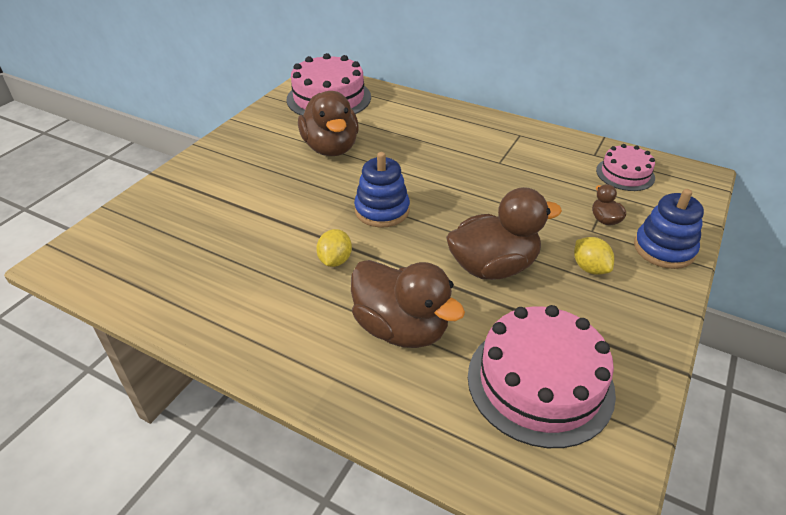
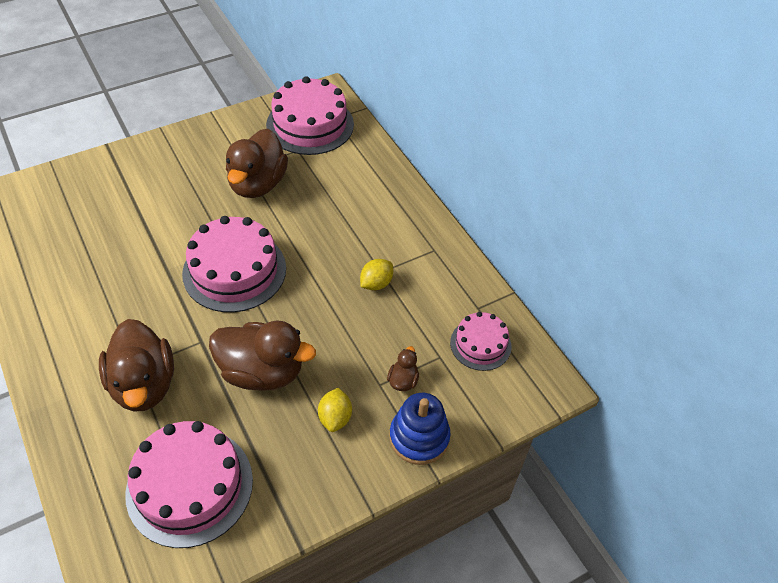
camera: 30 degrees right, 10 degrees up
(335, 260) = (156, 299): yellow lemon -> yellow lemon (376, 283)
(382, 210) = (234, 270): blue stacking toy -> pink cake

